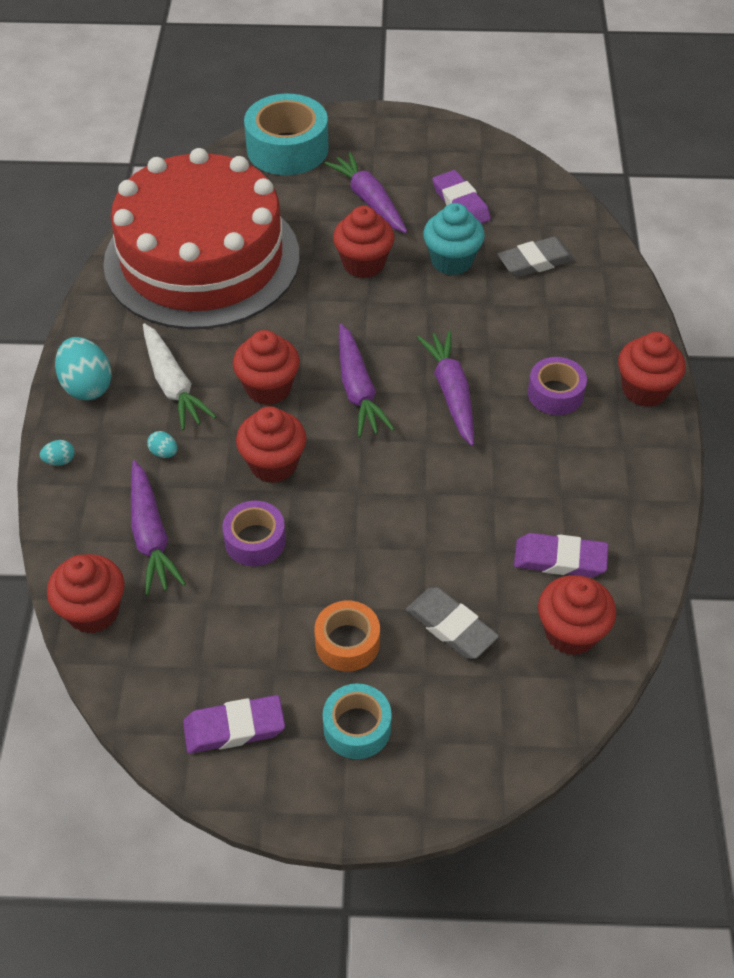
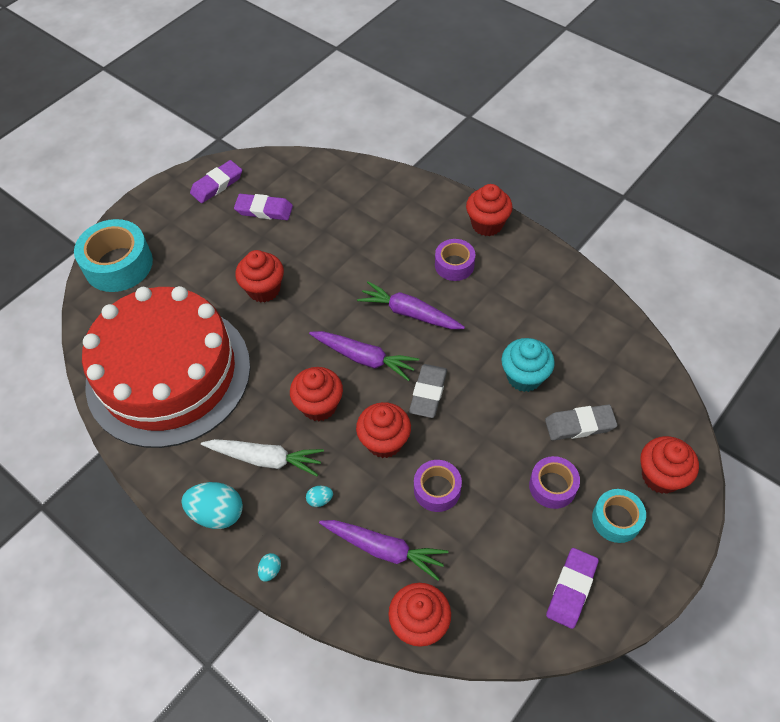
camera: 50 degrees left, 5 degrees up
(347, 643) = (552, 486): orange tape -> purple tape
(369, 201) = (213, 252): purple carrot -> none
(452, 261) = (306, 245): turquoise cupcake -> turquoise cupcake (524, 377)
(535, 261) = (346, 207): grey eraser -> grey eraser (428, 393)
(560, 559) = (572, 342): purple eraser -> purple eraser (217, 184)
(571, 633) = (625, 370): red cupcake -> red cupcake (660, 476)

